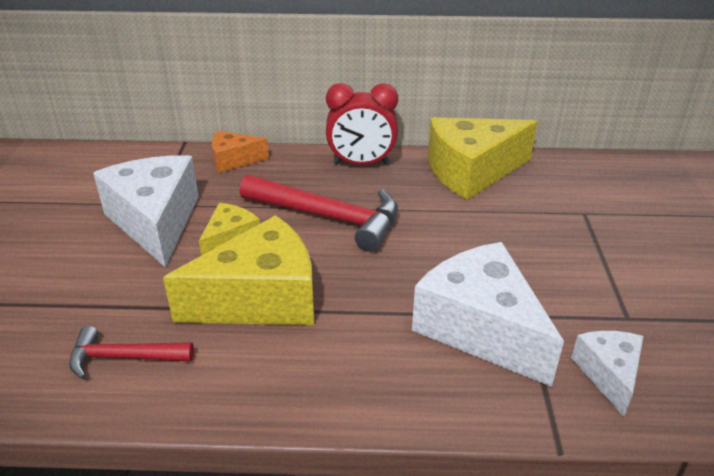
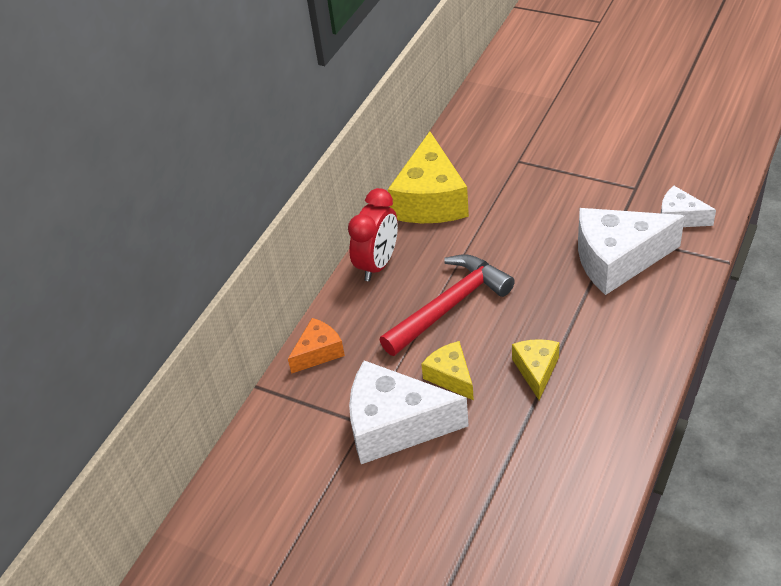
camera: 60 degrees left, 10 degrees up
(123, 357) = (570, 464): red hammer -> none
(234, 160) = (318, 352): orange cheese -> orange cheese turned 150 degrees counterclockwise
(260, 299) = (536, 370): yellow cheese -> yellow cheese, size x0.52

